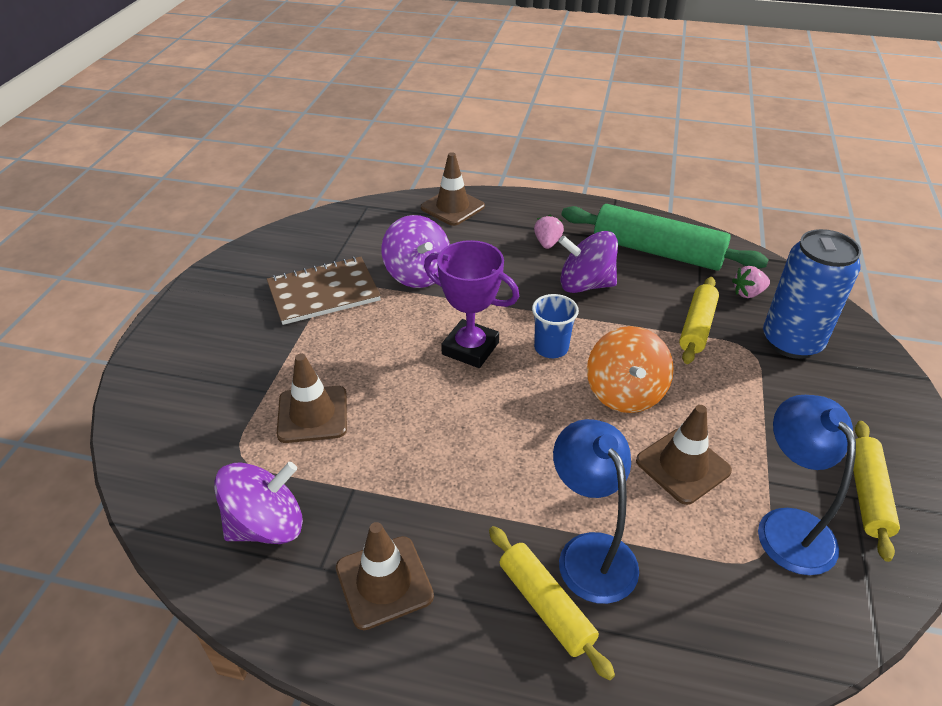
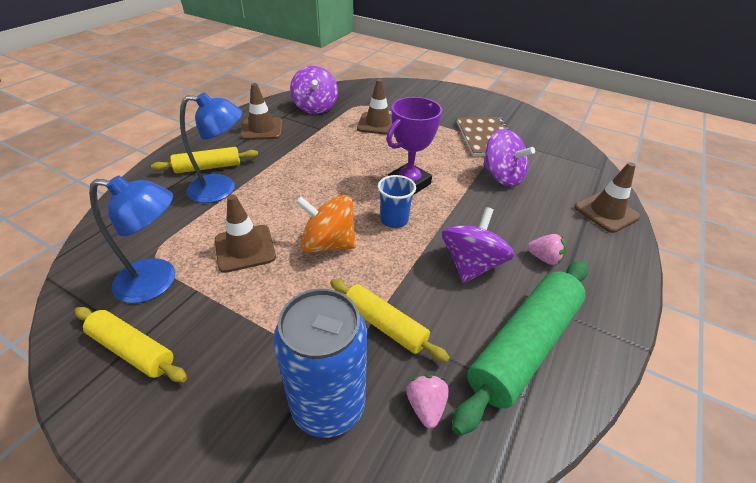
camera: 105 degrees right, 0 degrees up
(418, 274) = (502, 176): purple spinning top -> purple spinning top turned 120 degrees counterclockwise

